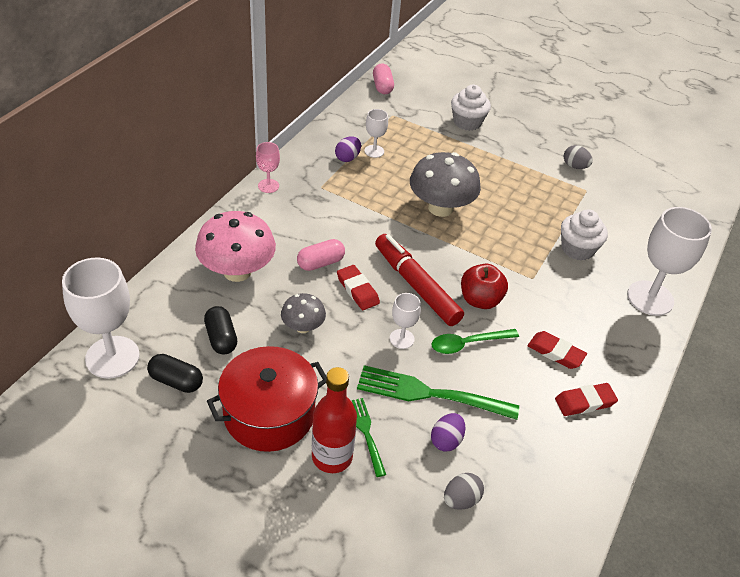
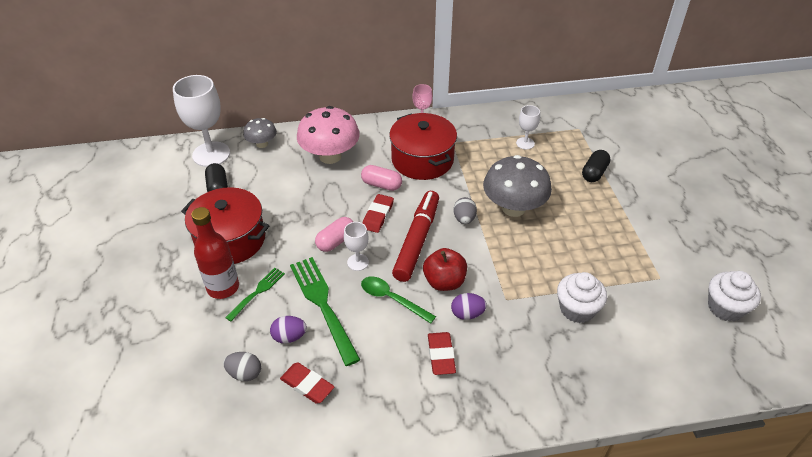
camera: 55 degrees right, 0 degrees up
(221, 338) = (269, 184): black capsule -> black capsule (594, 173)
(303, 327) = (316, 211): grey mushroom -> grey mushroom (262, 144)
(320, 218) = (422, 160): none -> red pot
(347, 158) = (499, 136): purple egg -> purple egg (467, 314)
(382, 86) = (602, 106): pink capsule -> pink capsule (336, 241)
(467, 122) = (633, 167): white cupcake -> white cupcake (725, 308)
(575, 166) = (679, 255): grey egg -> grey egg (464, 219)
(585, 402) = (408, 401): red eraser -> red eraser (307, 385)
(650, 298) = (581, 388): white goblet -> none

